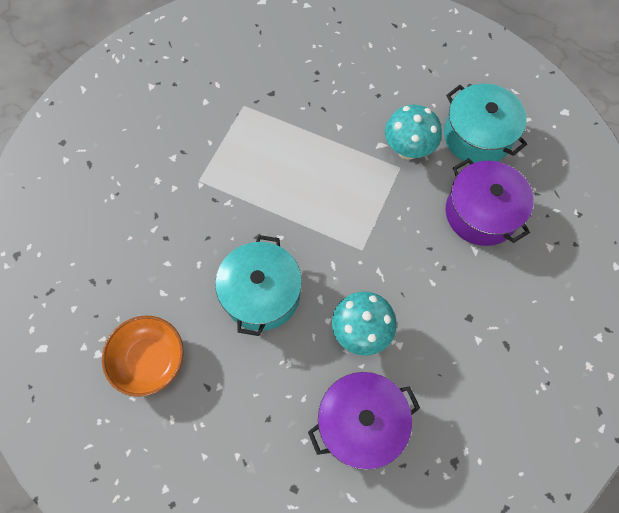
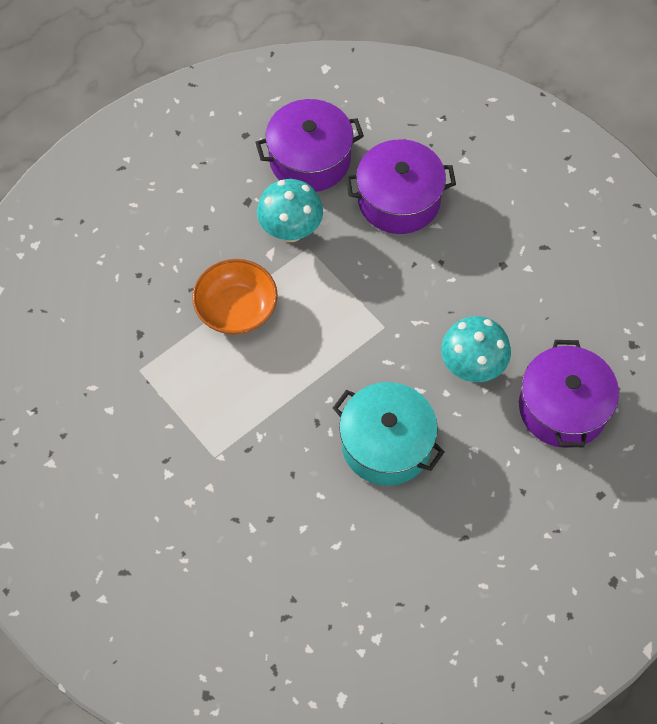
camera: 65 degrees left, 5 degrees down
(149, 360) = (408, 585): orange bowl -> orange bowl (236, 309)
(477, 136) = (310, 159): turquoise pot -> purple pot

